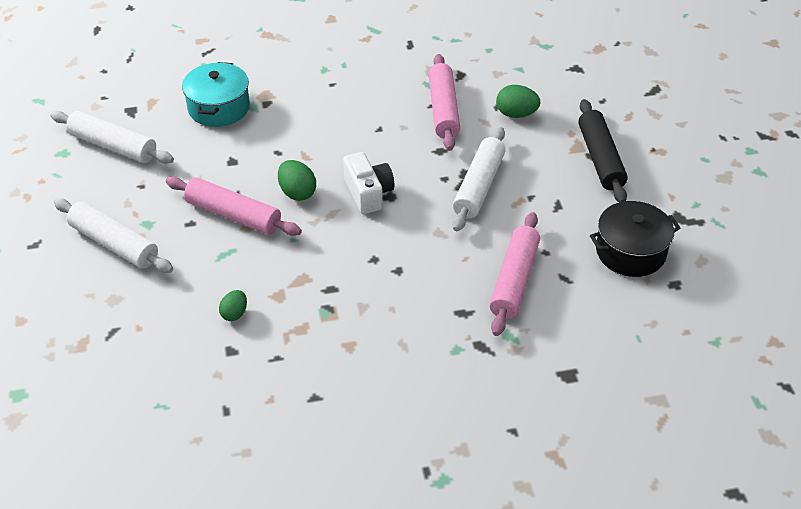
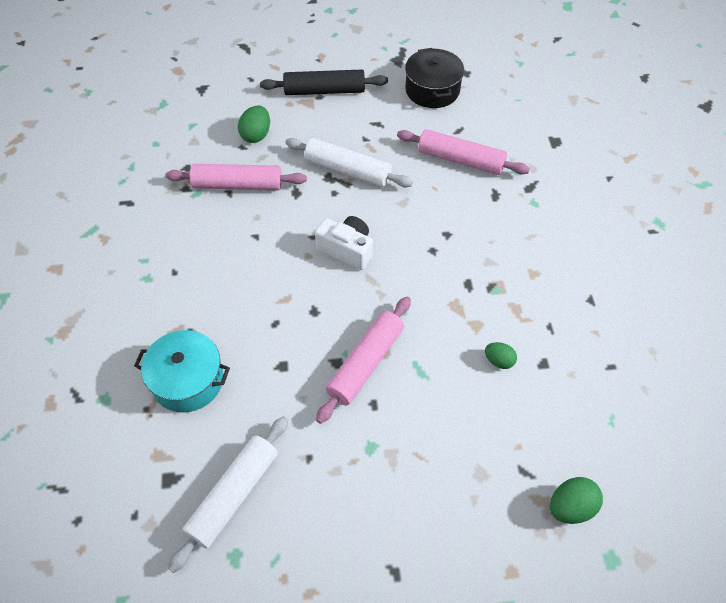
camera: 85 degrees left, 10 degrees up
(114, 244) = (400, 480): white rolling pin -> none
(297, 192) = (339, 307): green egg -> green egg (570, 507)
(368, 193) = (347, 249): white camera -> white camera turned 45 degrees clockwise

